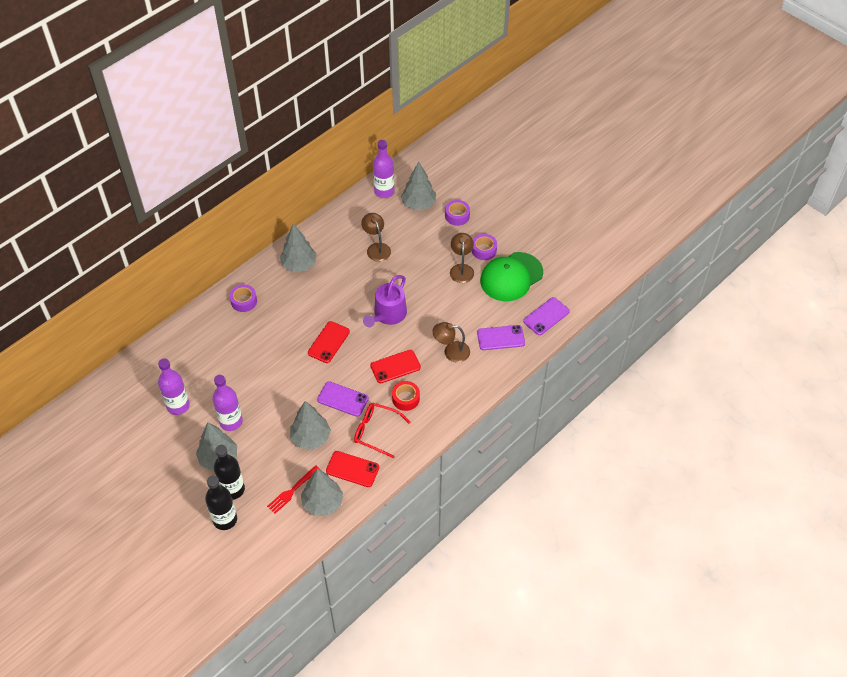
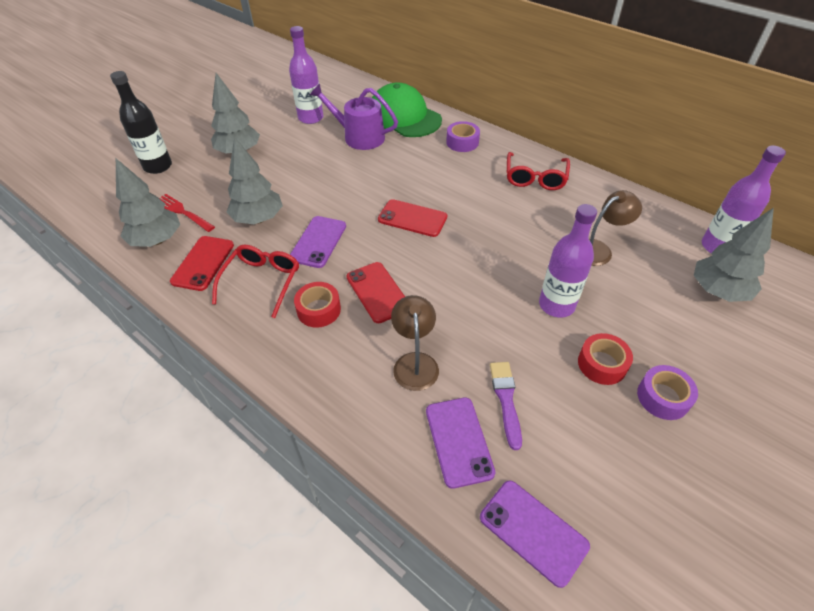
camera: 85 degrees right, 5 degrees down
(231, 421) = (288, 154): purple bottle -> purple bottle (556, 305)
(233, 489) = (196, 167): black bottle -> none
(299, 265) = (535, 178): grey tree -> red glasses
(388, 315) = (474, 274): purple watering can -> purple watering can (359, 137)
(457, 216) = (723, 348): purple tape -> none
(461, 269) = (602, 364): brown lamp -> red tape
(479, 314) = (506, 400): none -> purple brush
(511, 277) = (616, 452): green cap -> green cap (404, 117)

